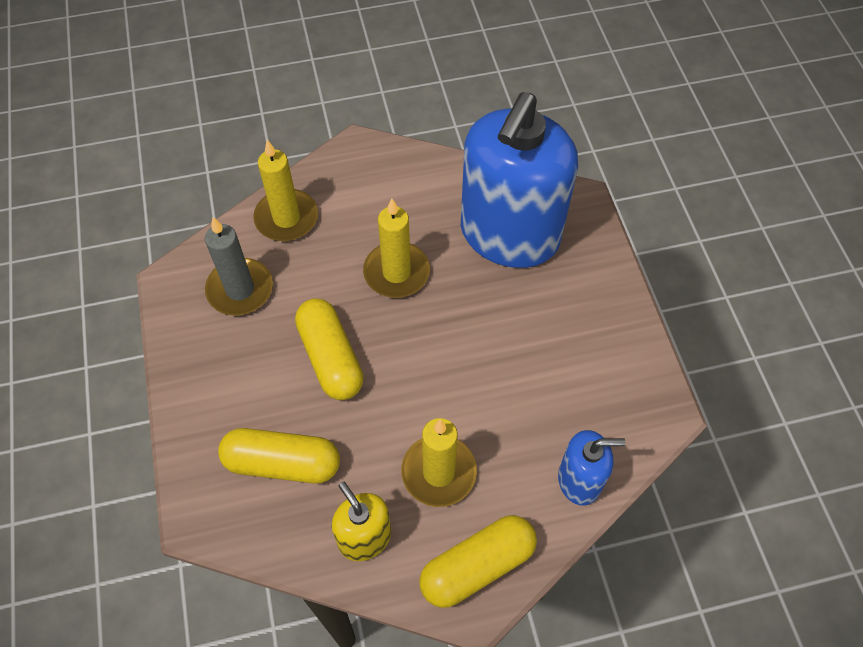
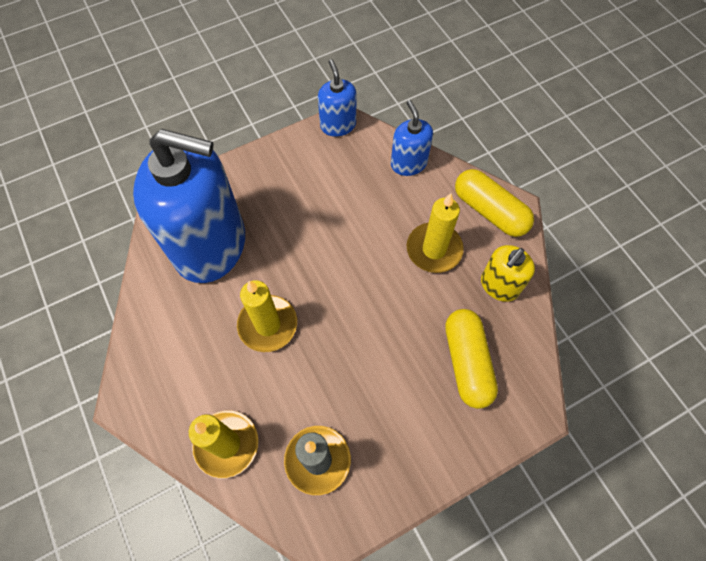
camera: 105 degrees left, 5 degrees up
(330, 357) = (364, 354): yellow capsule -> none
(662, 405) = (338, 125): none -> blue soap dispenser

